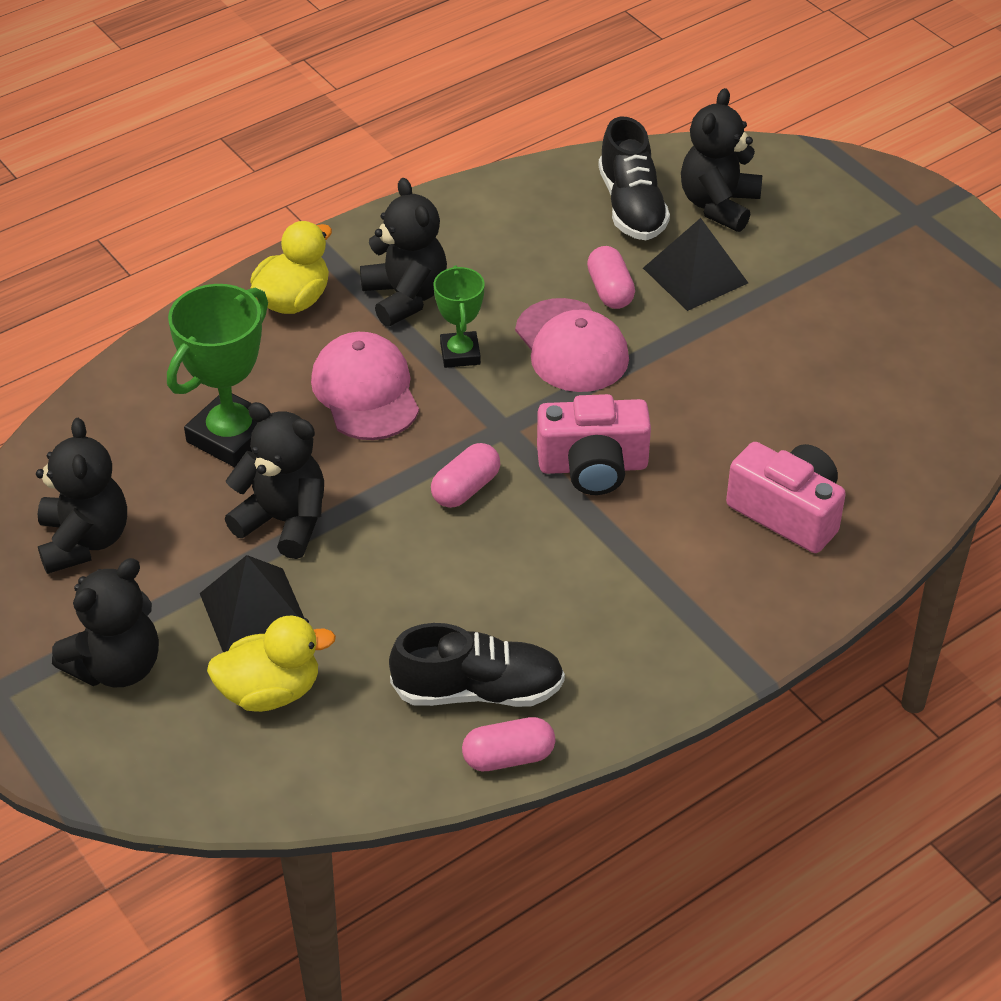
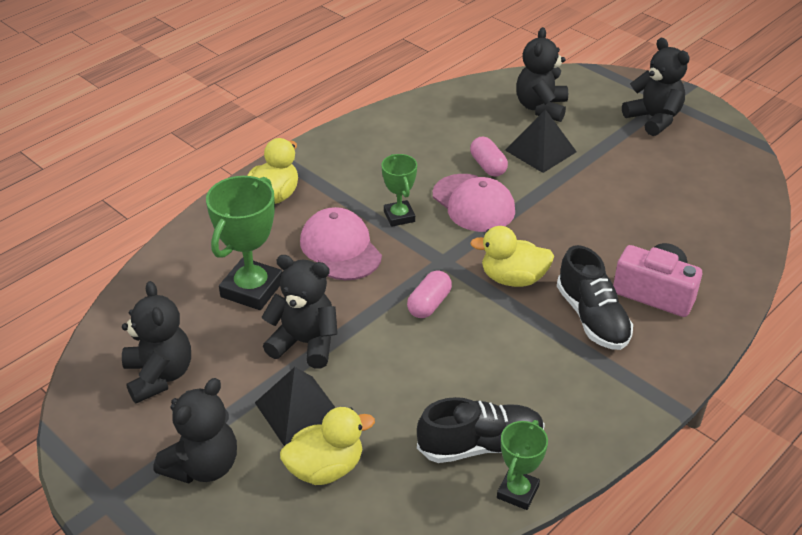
camera: 10 degrees left, 5 degrees down
(405, 297) = (351, 185): black teddy bear -> black teddy bear (654, 119)
(508, 757) = (517, 492): pink capsule -> green trophy
(593, 466) = (513, 278): pink camera -> yellow duck
(632, 206) = (485, 114): black shoe -> black shoe (592, 318)

